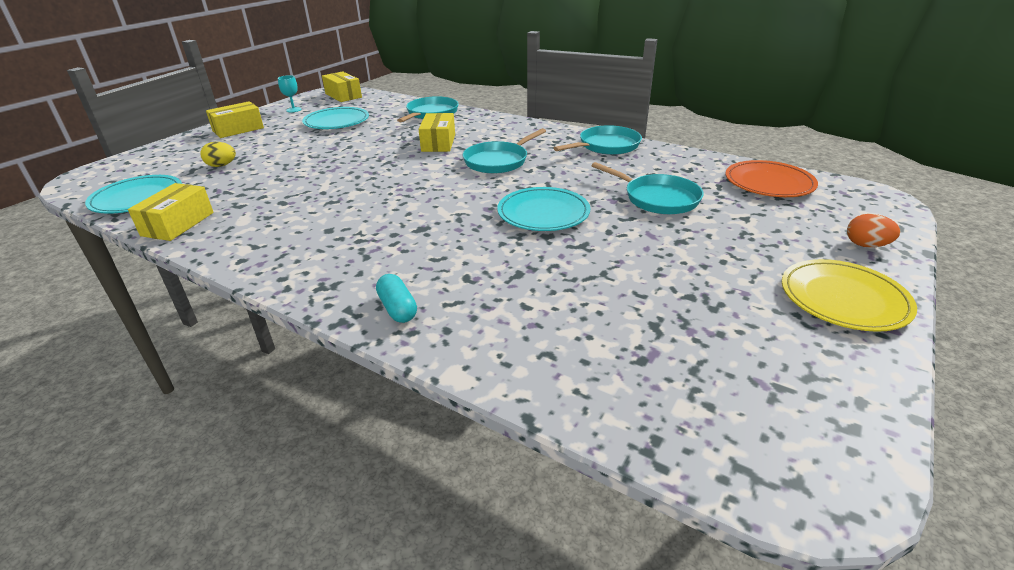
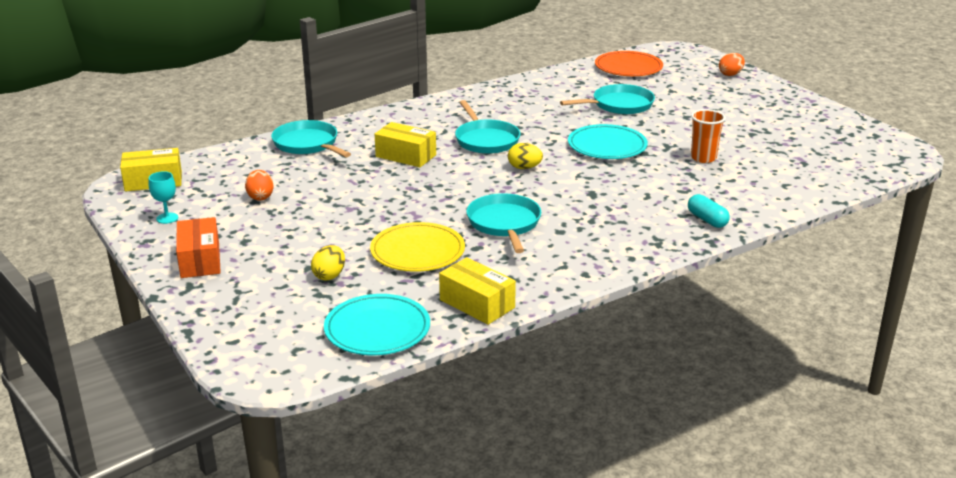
camera: 65 degrees left, 5 degrees down
(238, 129) = (200, 260): yellow box -> orange box
(336, 122) = (260, 197): turquoise plate -> orange egg
(398, 308) = (707, 220): turquoise capsule -> turquoise capsule turned 60 degrees clockwise
(454, 187) = (524, 168): none -> yellow egg
(571, 274) = (703, 158): none -> orange cup
(606, 146) = (502, 94): turquoise pan -> turquoise pan (504, 224)
(843, 299) = (779, 100): yellow plate -> yellow plate (417, 251)

